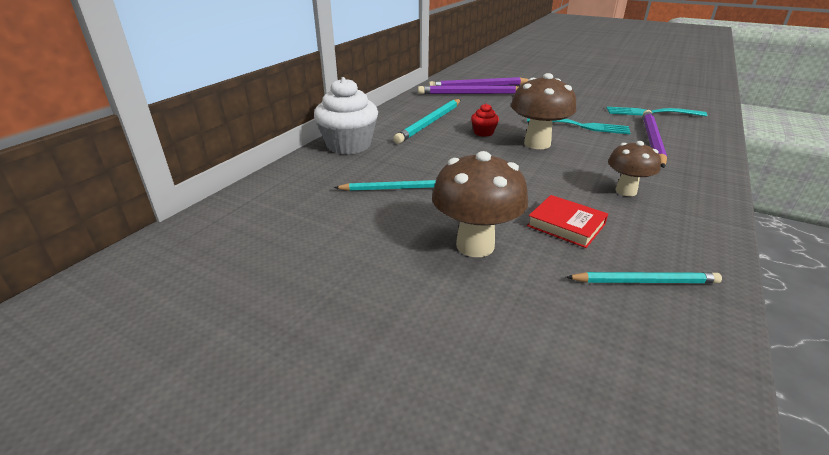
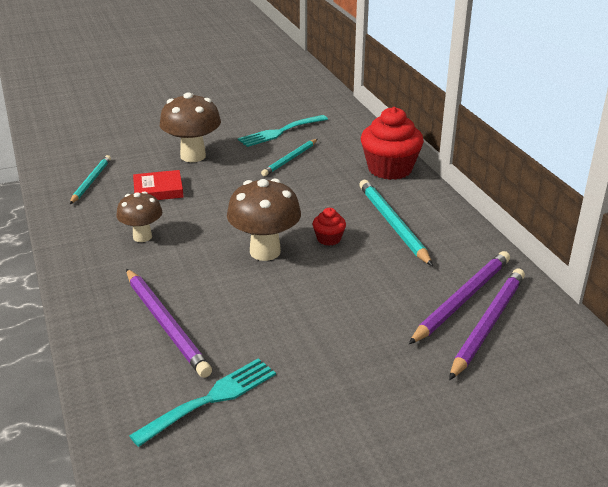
camera: 130 degrees right, 0 degrees up
(349, 145) = (390, 169): white cupcake -> red cupcake
(582, 126) = (258, 307): turquoise fork -> turquoise fork (280, 132)
(644, 281) = (91, 181): turquoise pencil -> turquoise pencil turned 150 degrees clockwise

